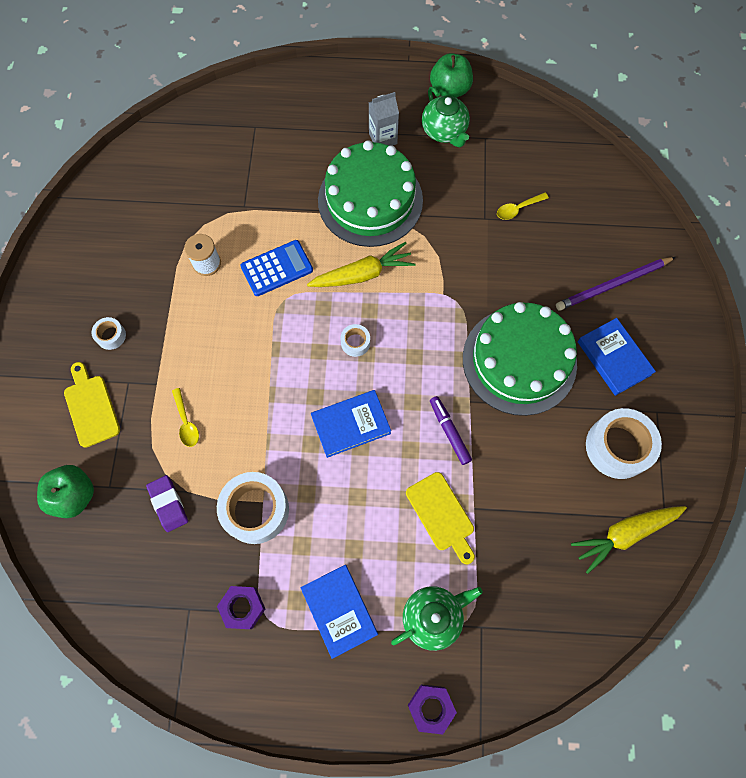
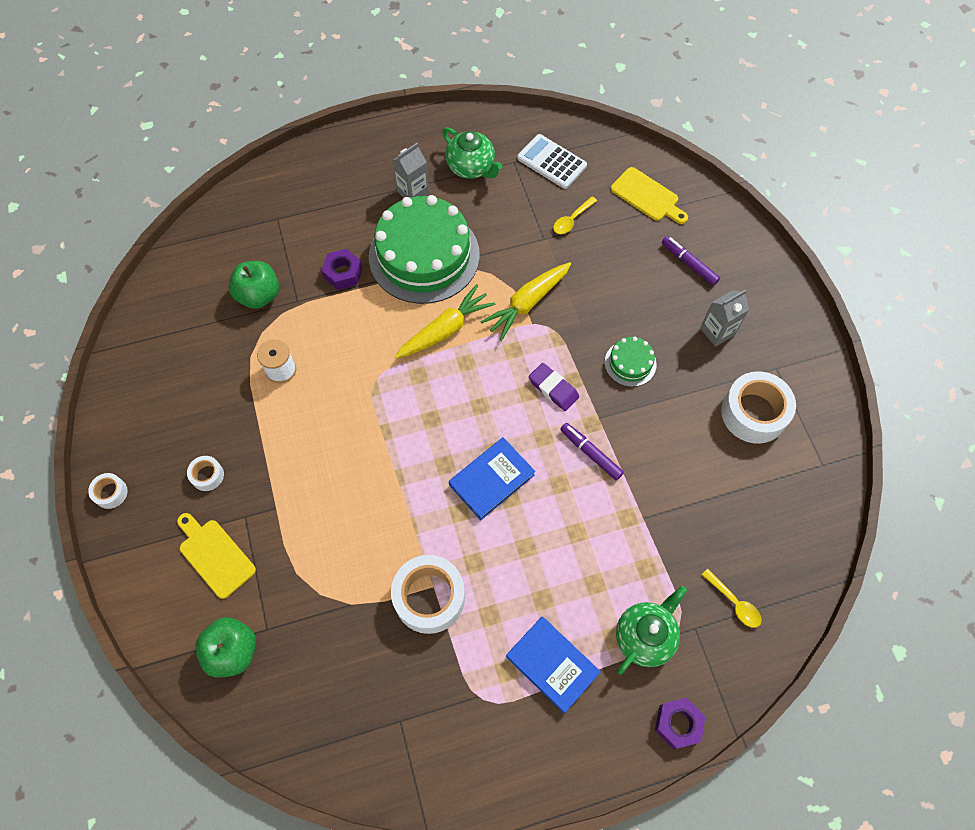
camera: 20 degrees left, 5 degrees down
(168, 504) = (336, 624): purple eraser -> purple eraser (553, 388)
(186, 422) = (322, 535): yellow spoon -> yellow spoon (734, 603)
(242, 607) = (454, 698): purple nut -> purple nut (343, 273)
(277, 268) = (356, 351): blue calculator -> none
(355, 343) = (464, 398): white tape -> white tape (111, 493)
(441, 515) = (615, 535): yellow cutting board -> yellow cutting board (647, 196)
(449, 90) = (460, 126): green apple -> green apple (259, 295)
(519, 360) = (630, 363): green cake -> green cake, size x0.44
(520, 149) = (551, 162): none -> white calculator
(612, 285) = (689, 263): purple pencil -> purple marker
(614, 358) = (717, 331): blue book -> grey carton
(625, 534) = (792, 492): yellow carrot -> yellow carrot (527, 303)

